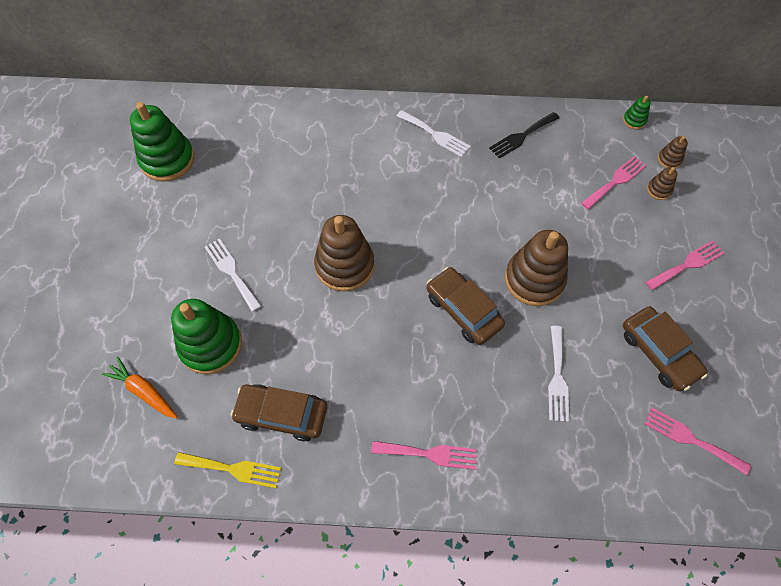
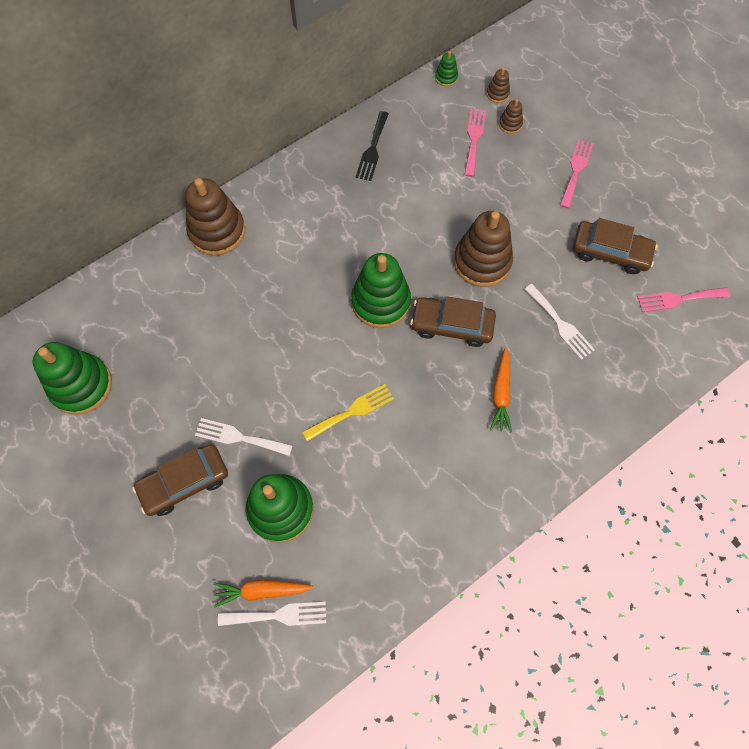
camera: 40 degrees left, 5 degrees up
(233, 469) = (392, 586): yellow fork -> yellow fork (352, 411)
(282, 414) = (390, 514): brown car -> brown car (184, 482)
(345, 265) = (329, 360): brown stacking toy -> brown stacking toy (217, 231)
(423, 252) = (381, 302): none -> green stacking toy
(429, 454) = (523, 452): pink fork -> none
(435, 135) = (302, 195): white fork -> white fork (278, 615)
(454, 393) = (501, 393): none -> orange carrot

